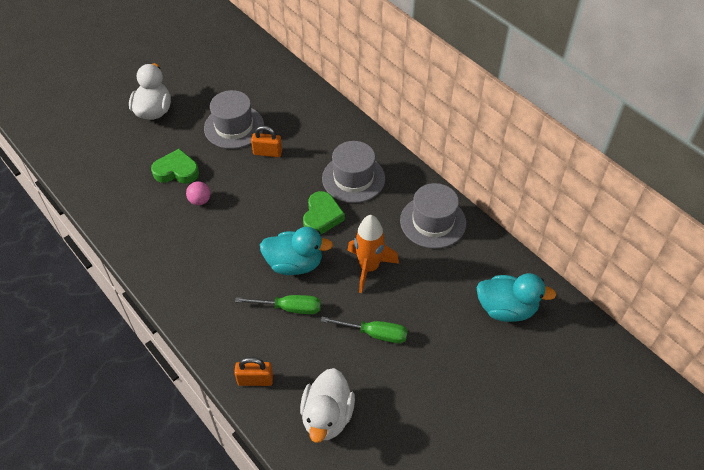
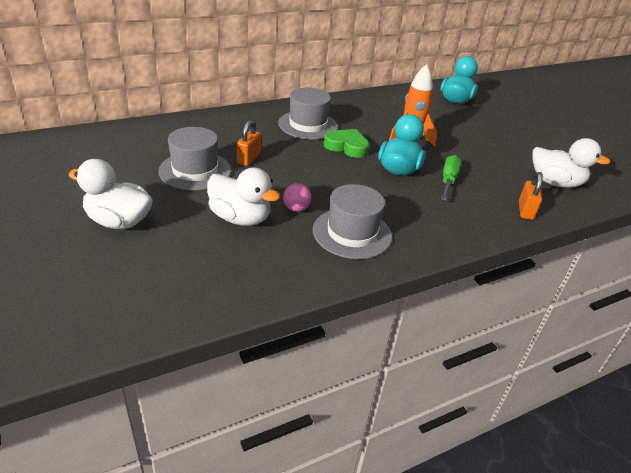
camera: 80 degrees left, 15 degrees down
(176, 171) = (240, 218): green heart -> white duck
(374, 334) = (476, 149): green screwdriver -> none
(433, 222) = (370, 105): grey hat -> grey hat (352, 233)

